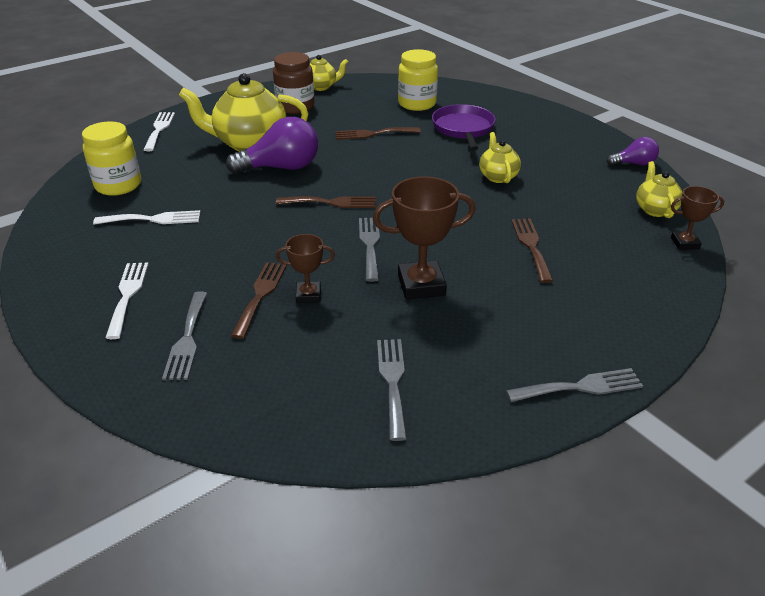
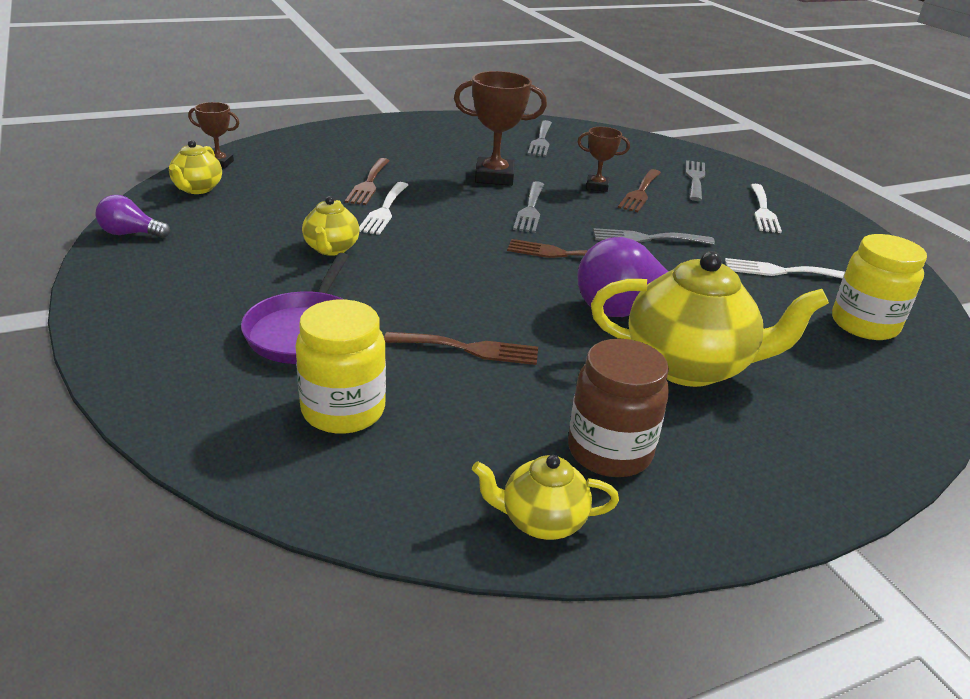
camera: 170 degrees left, 5 degrees down
(159, 129) = (880, 434): white fork -> white fork (384, 210)
(580, 387) = (417, 121): grey fork -> grey fork (647, 238)

